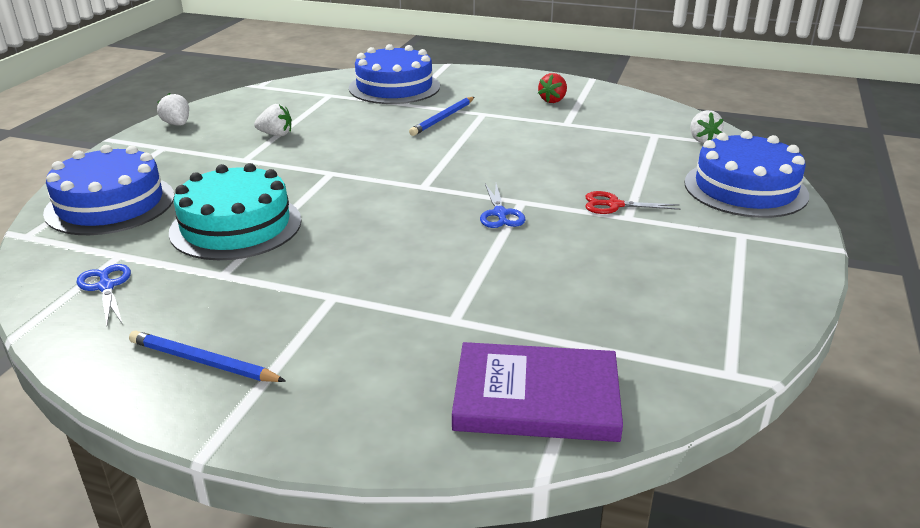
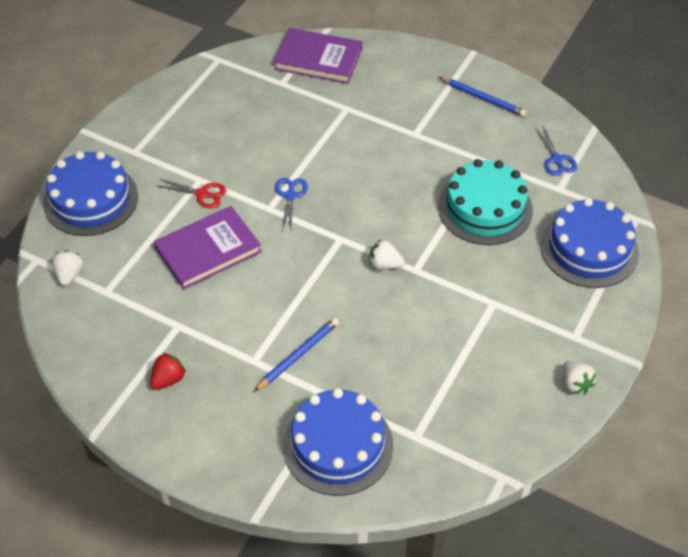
camera: 170 degrees left, 20 degrees up
(276, 134) = (469, 346): white strawberry -> white strawberry (384, 265)
(572, 166) = (208, 250): none -> purple book

